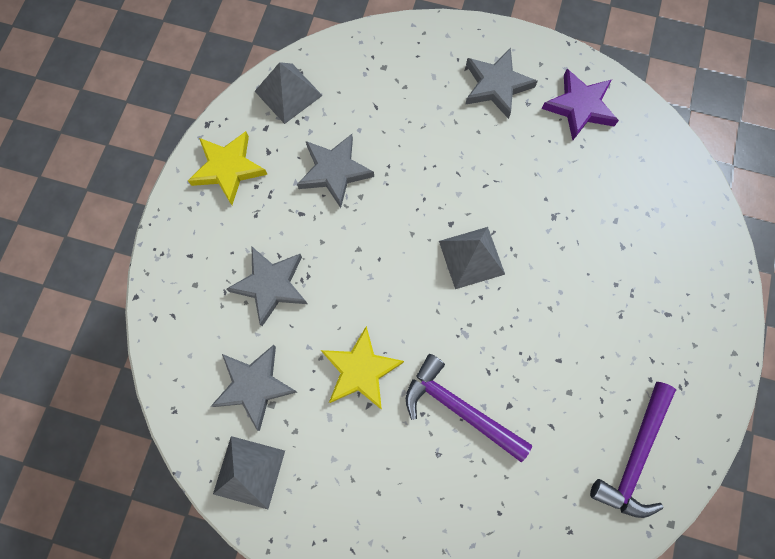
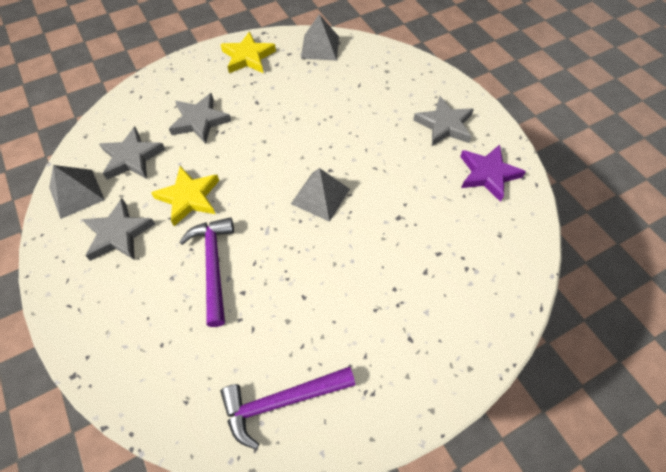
camera: 45 degrees right, 15 degrees down
(334, 171) = (298, 97): grey star -> grey star (118, 234)

